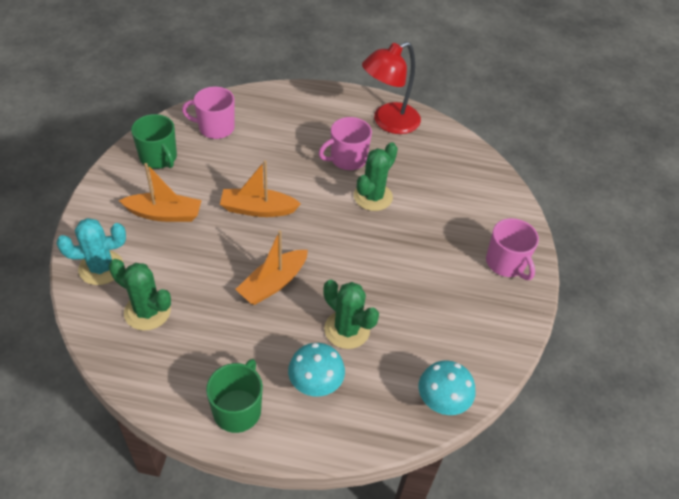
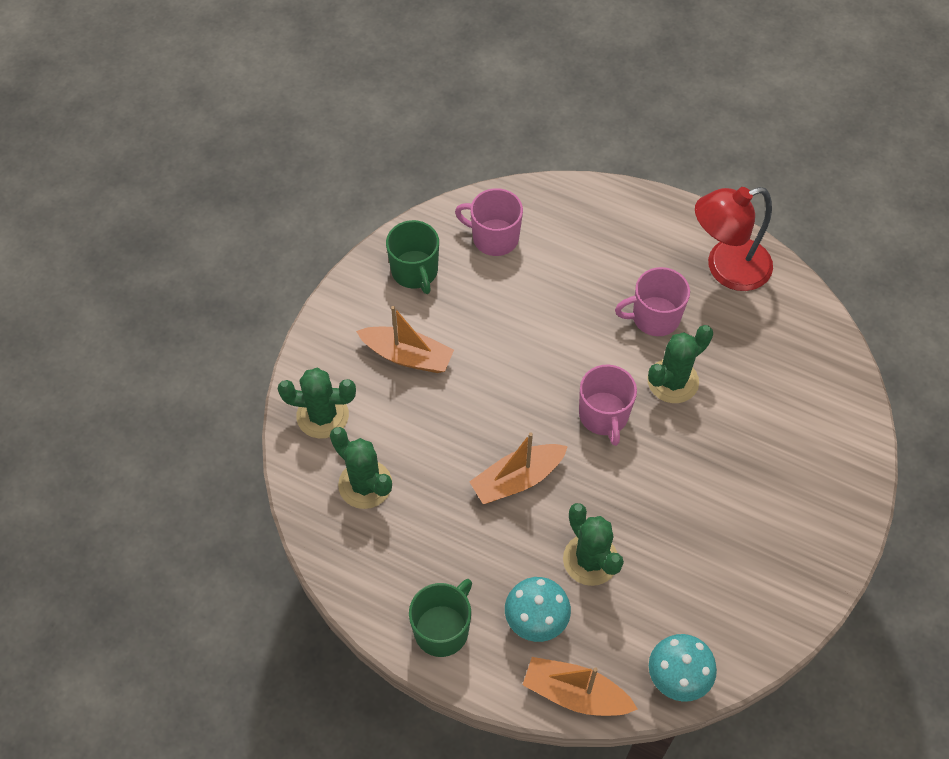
camera: 20 degrees right, 10 degrees up
(101, 268) = (322, 415): turquoise cactus -> green cactus
(258, 209) = (521, 371): orange boat -> orange boat (575, 693)
(506, 263) = (818, 514): pink mug -> pink mug (604, 415)

